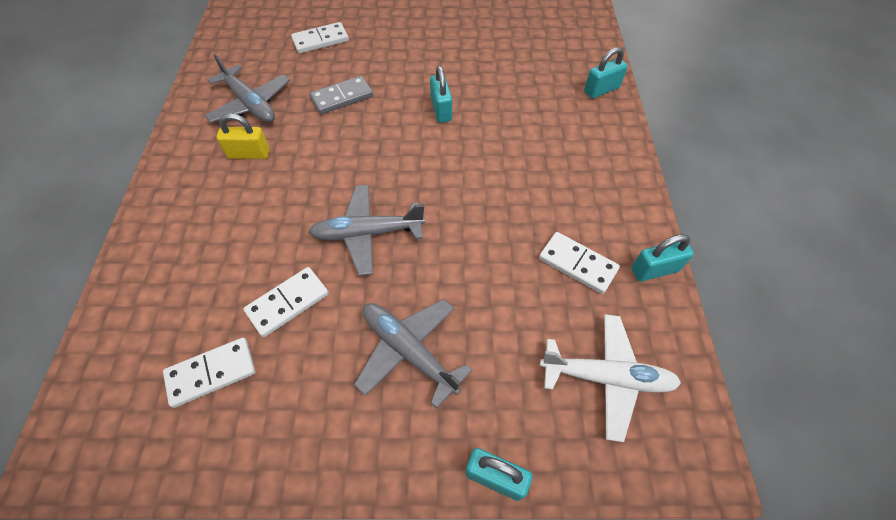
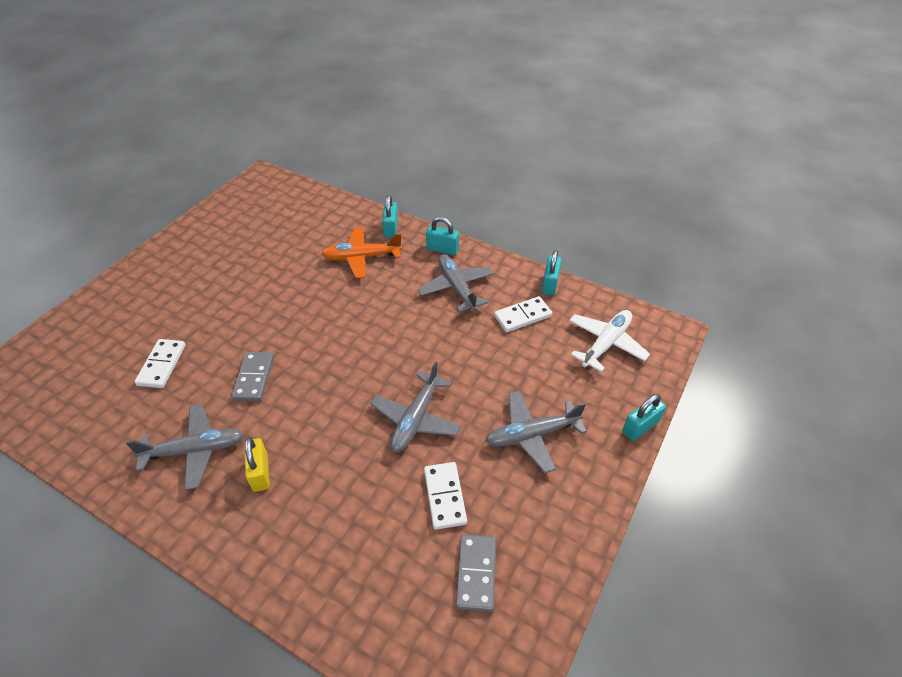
camera: 60 degrees left, 10 degrees down
(211, 373) = (476, 573): white domino -> grey domino
(249, 154) = (260, 472): yellow padlock -> yellow padlock turned 45 degrees counterclockwise
(441, 110) = (329, 321): turquoise padlock -> turquoise padlock (442, 249)
(540, 89) = (361, 257): none -> orange plane
(567, 183) = (456, 288): none -> grey plane

